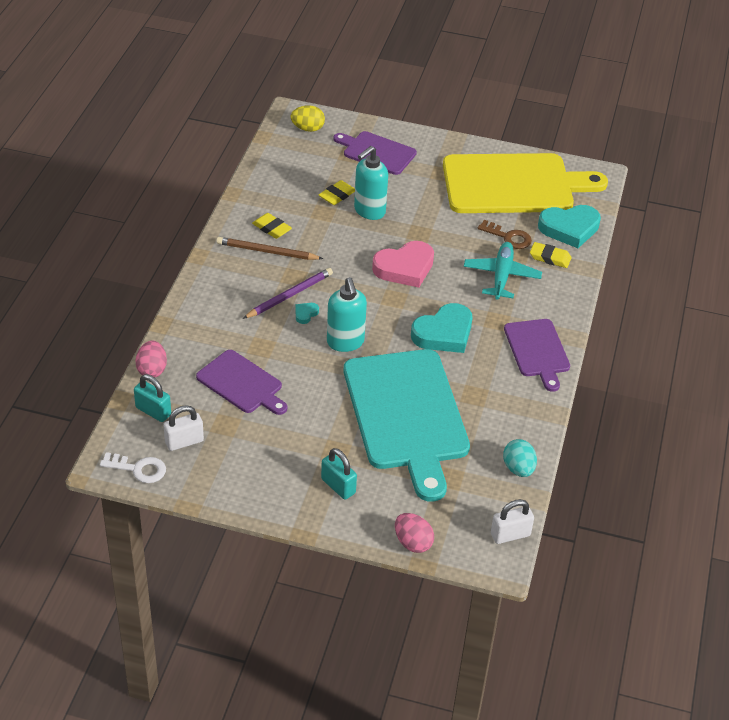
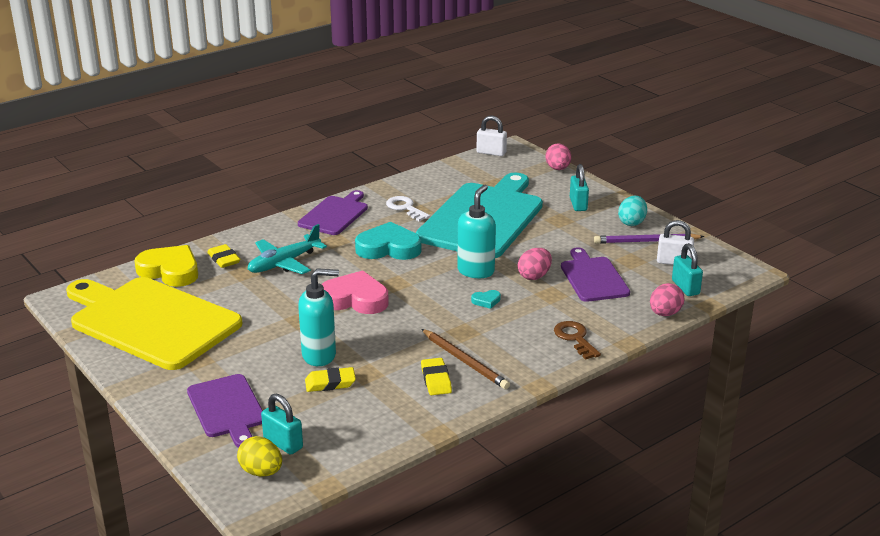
camera: 140 degrees left, 15 degrees down
(138, 469) = (724, 260): white key -> white key (405, 208)
(289, 295) = (484, 319): purple pencil -> purple pencil (646, 241)
(292, 360) = (534, 276): none -> pink egg
(316, 148) = (283, 443): none -> turquoise padlock
(508, 237) = (230, 285): brown key -> brown key (575, 338)
(518, 469) = (443, 172): turquoise egg -> turquoise egg (632, 222)
(569, 228) = (170, 271): turquoise heart -> yellow heart

